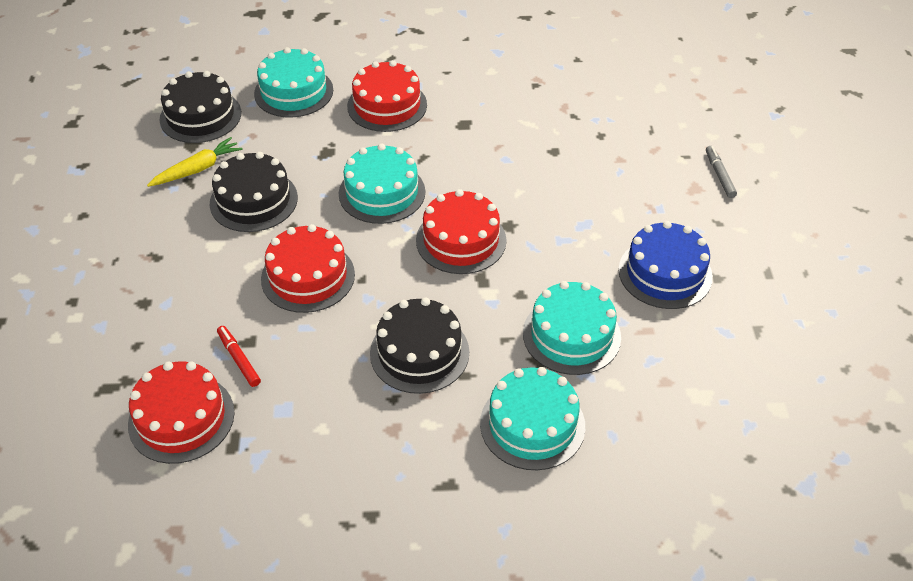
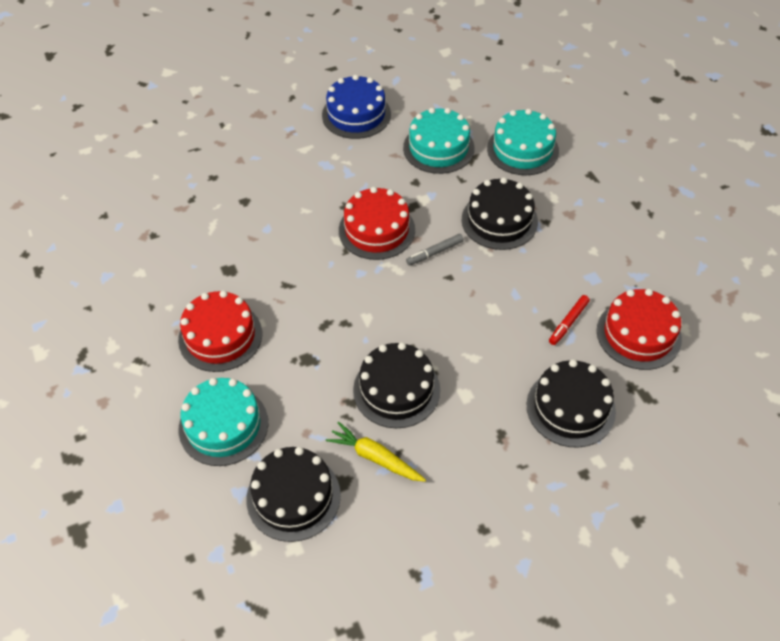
camera: 110 degrees left, 5 degrees up
(142, 319) = (570, 408): none -> black cake
(308, 276) = (464, 312): red cake -> none
(382, 192) = (344, 298): turquoise cake -> none
(719, 175) = (238, 104): grey marker -> grey marker (435, 253)

